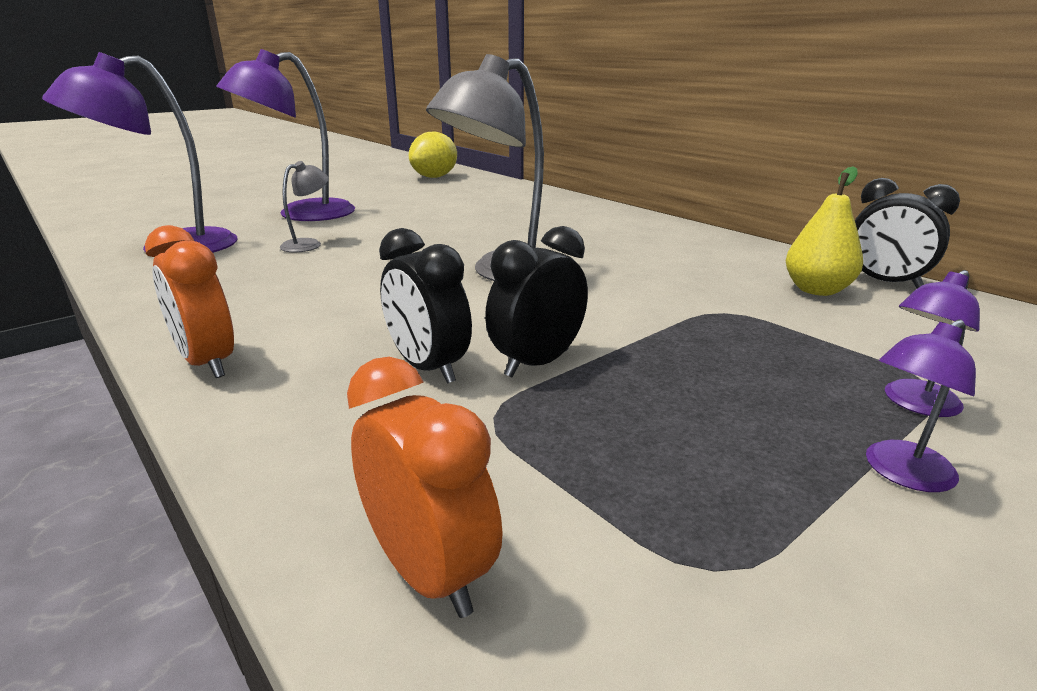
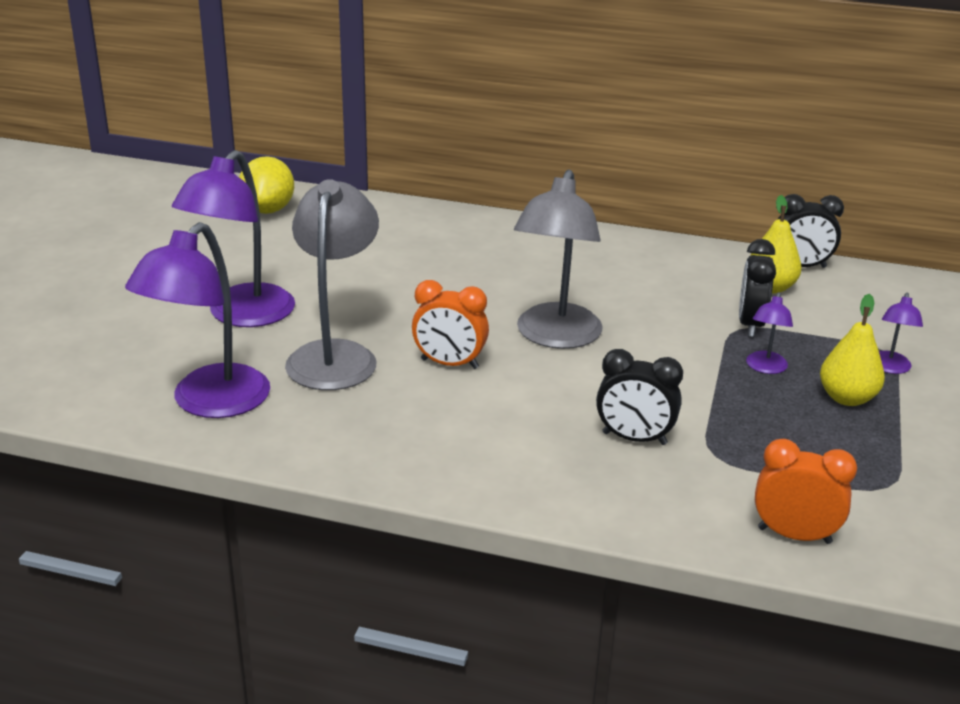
camera: 35 degrees left, 5 degrees up
(207, 363) = (495, 490): orange clock -> orange clock (449, 364)
(308, 244) = (335, 355): grey lamp -> grey lamp, size x2.17
(537, 363) = (688, 411): black clock -> black clock (750, 324)
(792, 417) = (847, 398): none -> yellow pear
(901, 473) = (913, 413): purple lamp -> purple lamp (765, 368)

